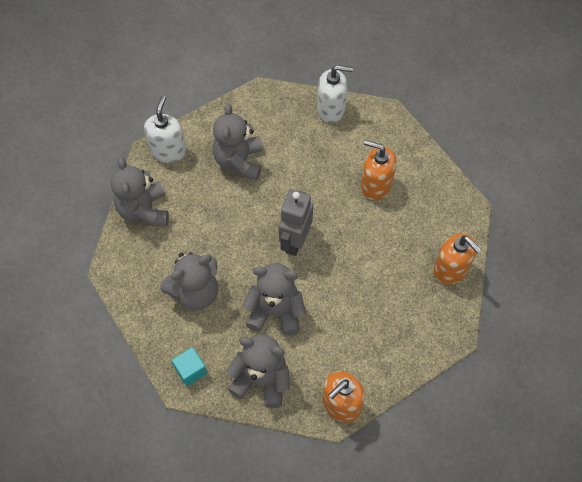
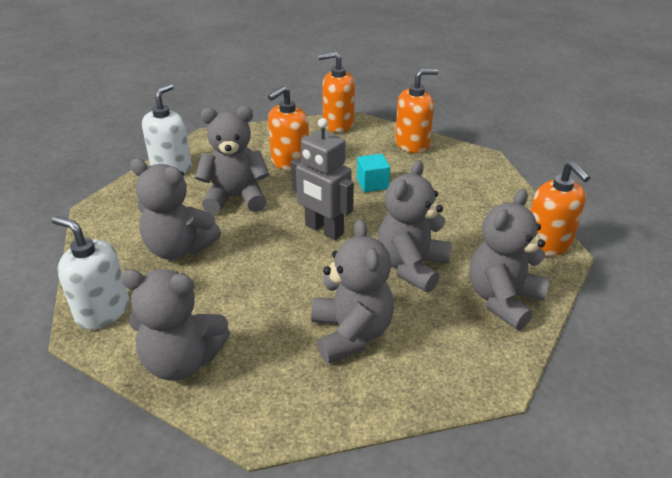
camera: 70 degrees left, 25 degrees down
(191, 370) = (472, 366): turquoise cube -> turquoise cube (372, 184)
(310, 169) = (236, 198): none -> grey teddy bear
(456, 199) = (338, 124): none -> orange soap dispenser

